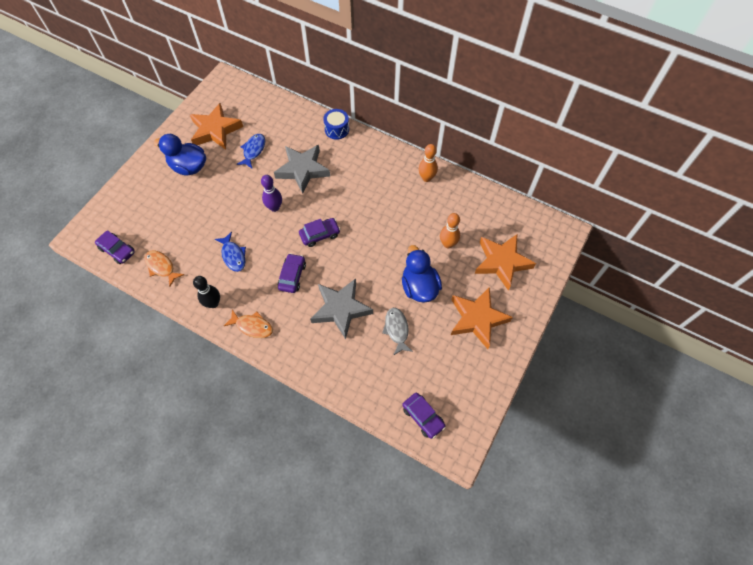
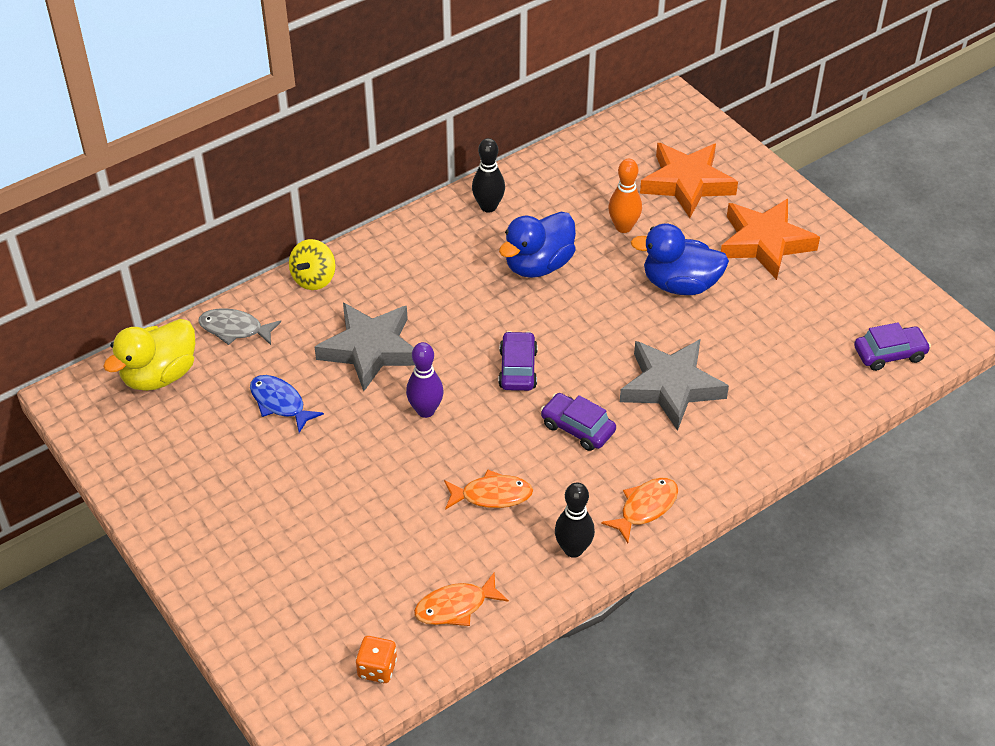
camera: 65 degrees left, 15 degrees down
(117, 250) = (377, 668): purple car -> orange dice
(189, 167) = (251, 508): blue duck -> blue duck (538, 265)
(215, 130) = (191, 445): orange star -> none
(233, 255) = (492, 495): blue fish -> orange fish
(250, 102) = (159, 375): none -> yellow duck
(337, 129) = (314, 279): blue drum -> yellow spinning top
(396, 329) = (739, 334): grey fish -> grey fish (234, 329)
(426, 178) = (488, 207): orange bowling pin -> black bowling pin

